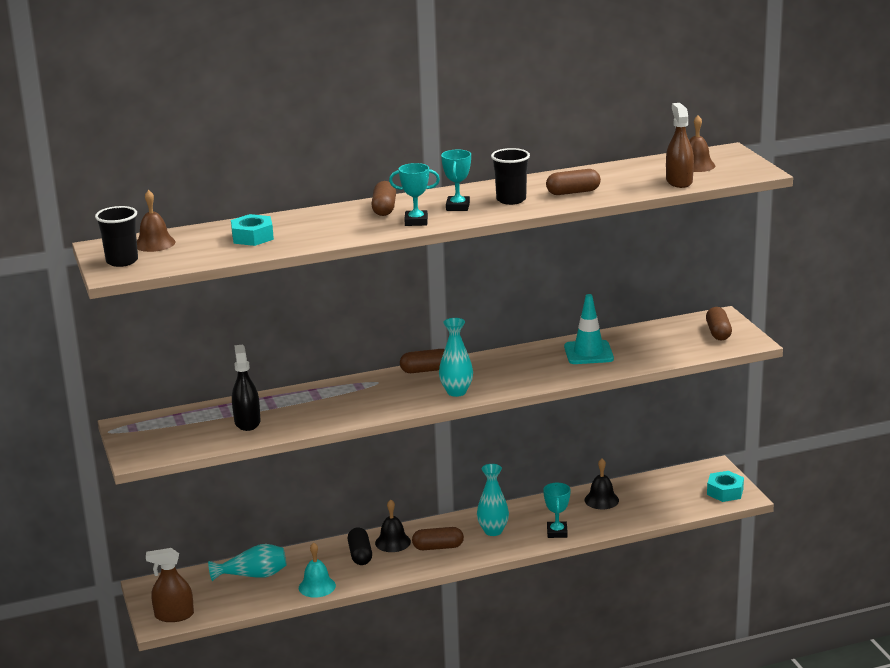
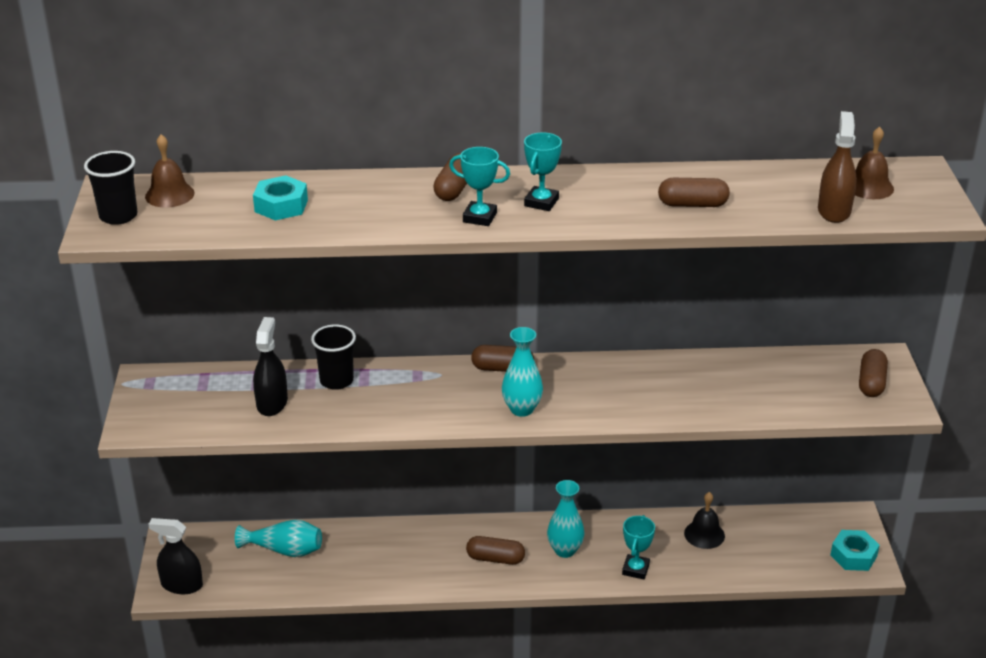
camera: 15 degrees right, 10 degrees up
(174, 615) = (182, 585): brown spray bottle -> black spray bottle
(317, 586) = (344, 582): turquoise bell -> none
(360, 555) = (408, 549): black capsule -> none
(393, 542) = (449, 539): black bell -> none
(511, 200) = (611, 203): black cup -> black cup (336, 381)
(588, 353) = (701, 382): turquoise traffic cone -> none

